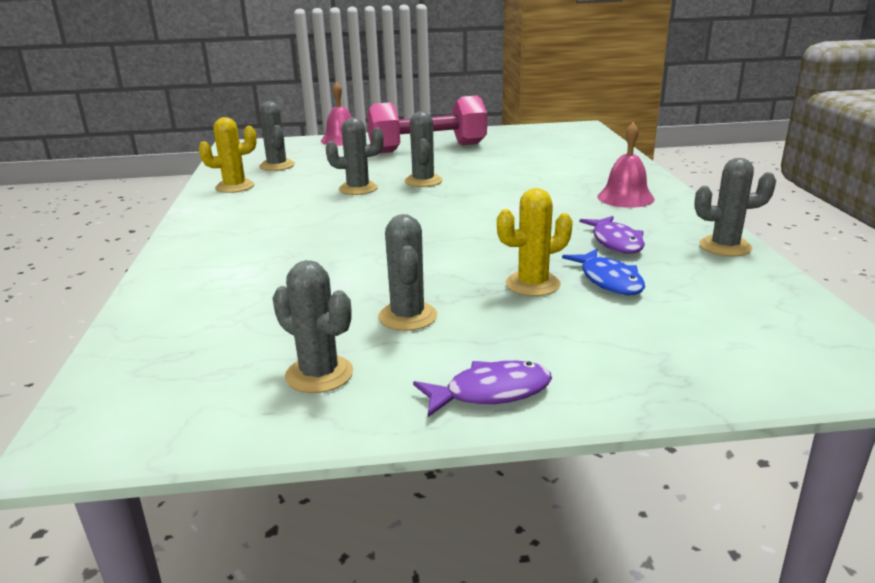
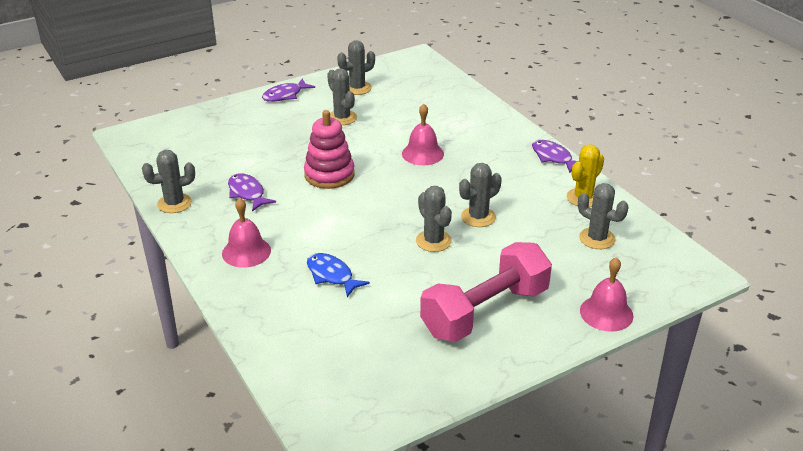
camera: 155 degrees right, 10 degrees up
(195, 218) = (553, 157): none -> purple fish
(319, 374) = (357, 88): grey cactus -> grey cactus turned 45 degrees counterclockwise
(340, 246) = (422, 153): none -> pink bell
(490, 244) = (329, 175): none -> pink stacking toy
(532, 284) = (289, 149): yellow cactus -> none
(609, 280) = (247, 160): blue fish -> blue fish (332, 275)

